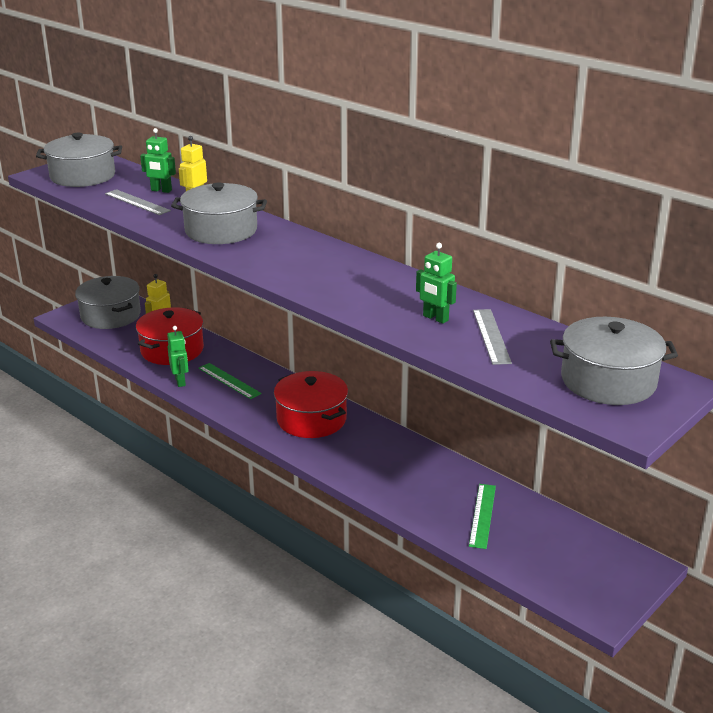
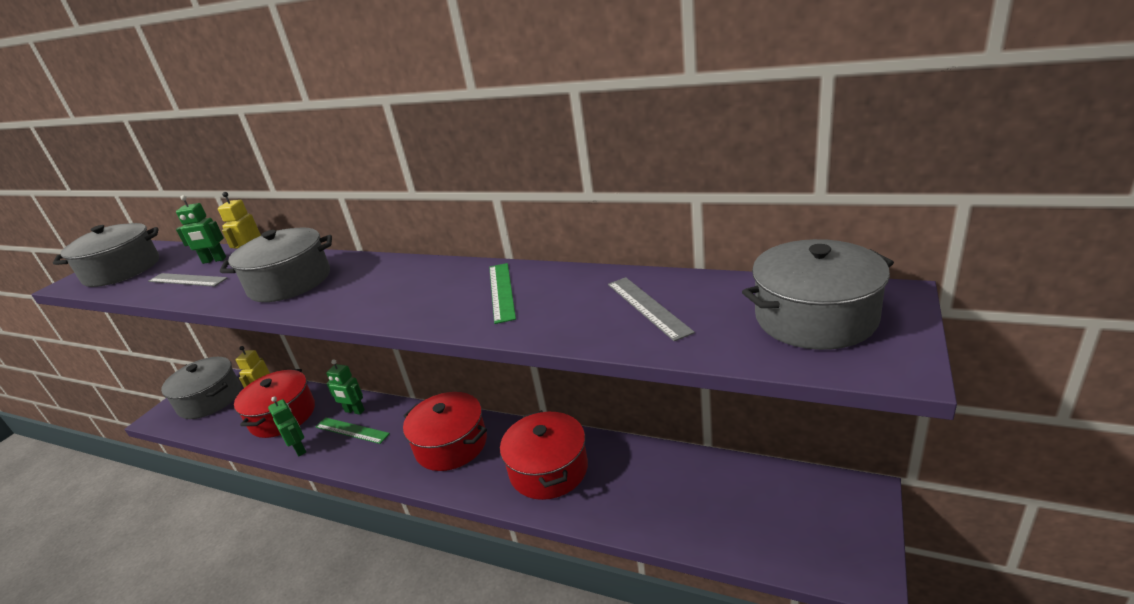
camera: 15 degrees left, 0 degrees up
(387, 464) = (548, 469): none -> red pot
(435, 318) = (573, 306): green robot -> green robot (354, 411)
(482, 515) = (673, 495): green ruler -> green ruler (502, 291)

